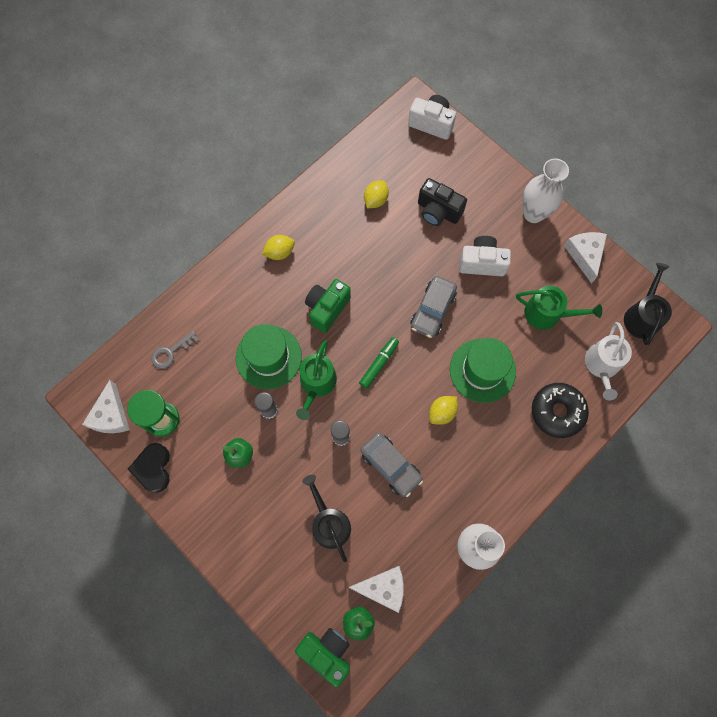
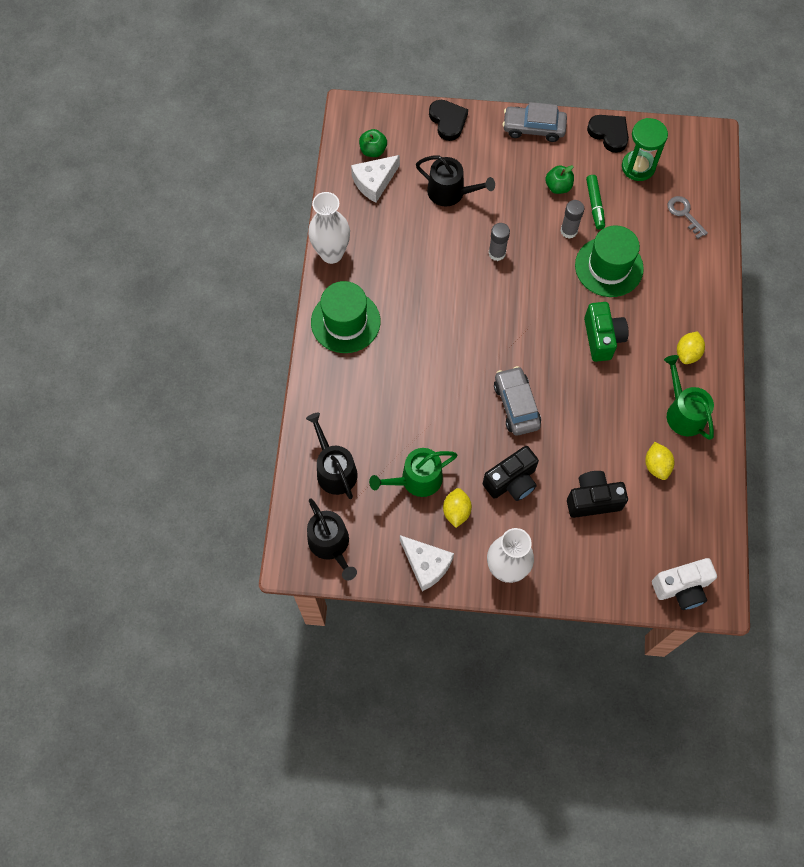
camera: 140 degrees right, 5 degrees down
(111, 415) = (676, 142): white cheese -> none
(171, 352) = (684, 214): grey key -> grey key turned 45 degrees counterclockwise
(269, 597) = (448, 121): none -> black heart
(317, 384) = (552, 276): green watering can -> green watering can (683, 412)
(327, 652) = (379, 120): green camera -> none
(379, 364) = (519, 327): green marker -> green marker (595, 205)
(390, 466) = (441, 262): grey car -> grey car (533, 128)
(442, 412) = (436, 329): yellow lemon -> yellow lemon (456, 511)
(482, 263) = (511, 481): white camera -> black camera
(482, 370) = (432, 387): green hat -> green hat (345, 322)
(557, 412) = (343, 401): black donut -> none
(602, 365) = (334, 470): white watering can -> black watering can

